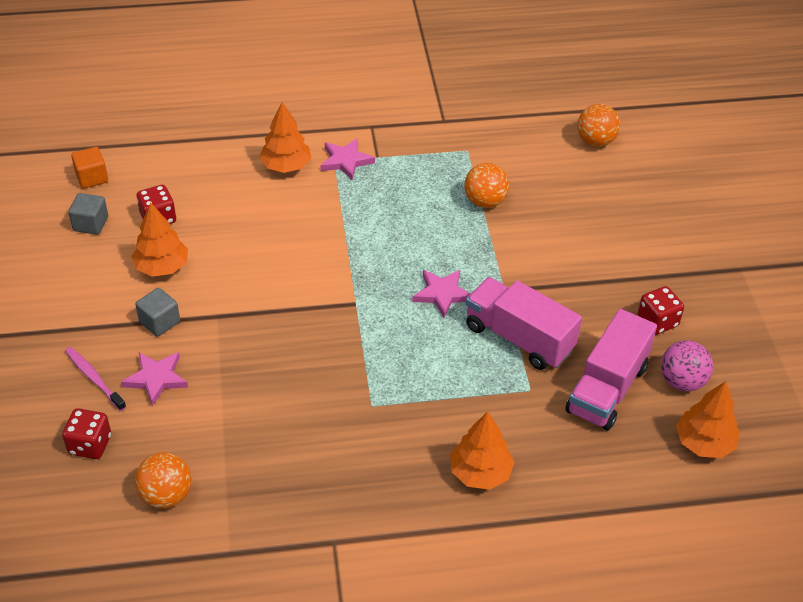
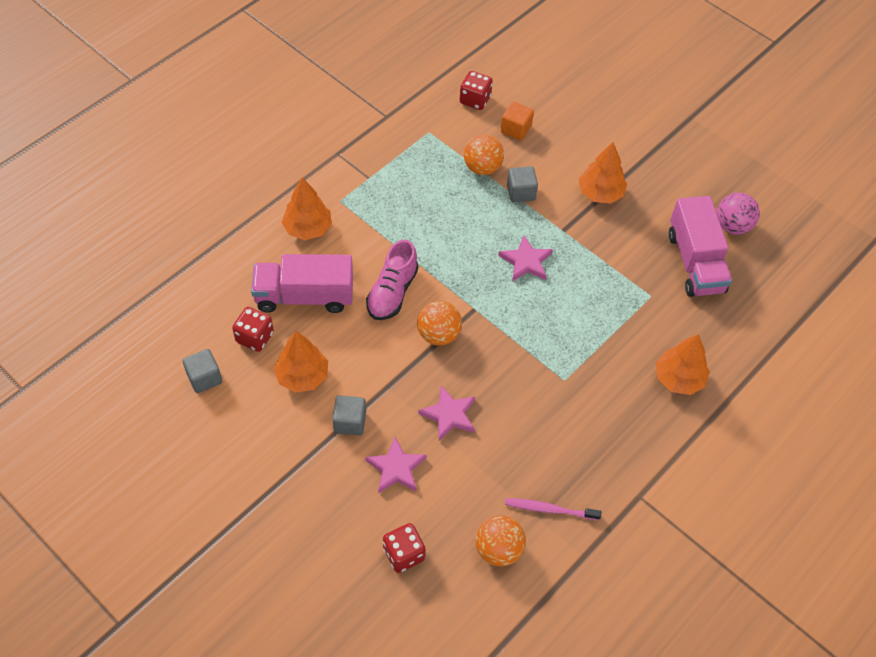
camera: 40 degrees left, 10 degrees up
(92, 178) = (160, 337): orange cube -> orange cube (516, 129)
(93, 378) = (349, 501): pink toothbrush -> pink toothbrush (549, 509)
(300, 250) = (392, 292): none -> pink shoe
(346, 161) = (349, 195): pink star -> pink star (449, 415)
(498, 239) = (521, 192): none -> grey cube
(519, 338) = (607, 262): pink truck -> pink truck (304, 296)
(595, 141) = (509, 71): orange ball -> orange ball (438, 334)
(657, 321) = (679, 191): red dice -> red dice (475, 100)
(704, 443) = (783, 261): orange tree -> orange tree (600, 193)

